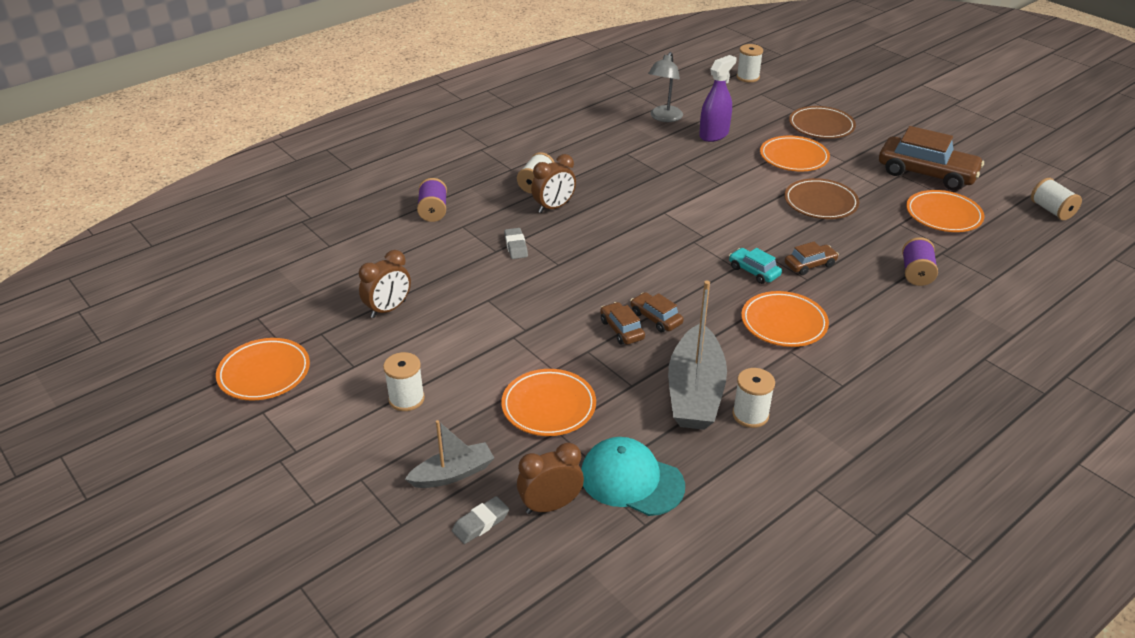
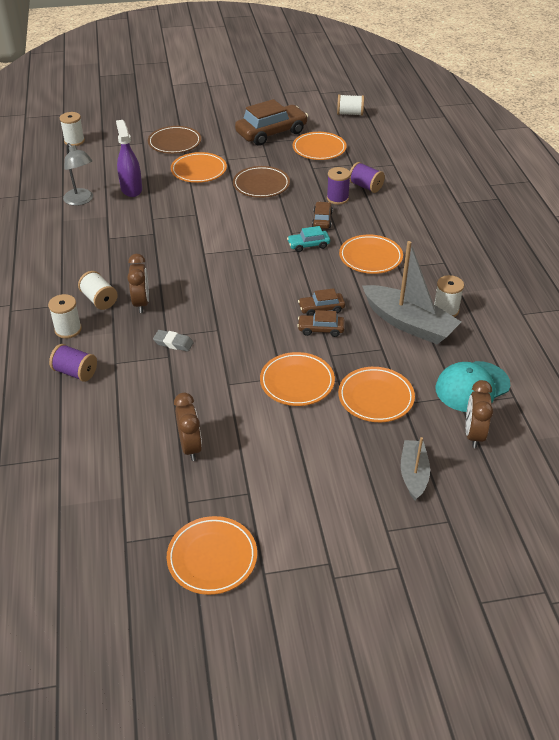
camera: 60 degrees left, 5 degrees up
(406, 399) = (313, 473): white spool -> white spool (68, 329)
(481, 523) = (471, 476): grey eraser -> none
(526, 342) = (297, 382): none -> orange plate
(865, 261) = (337, 198): none -> purple spool

